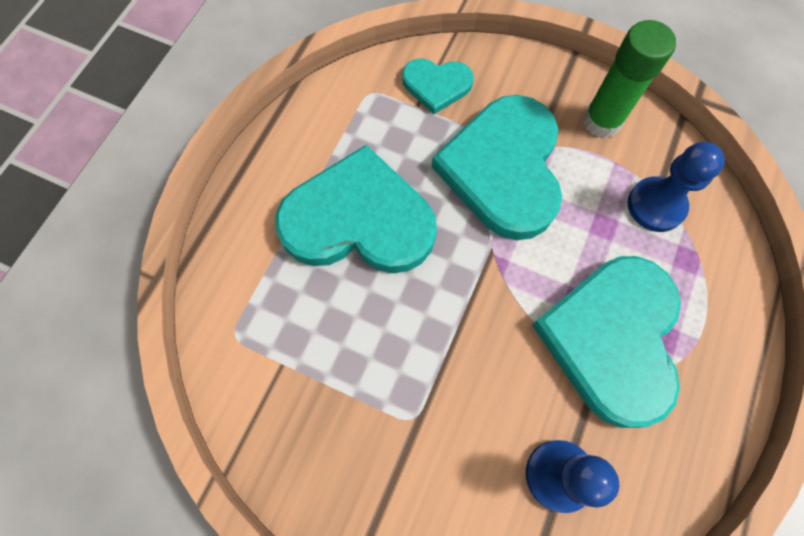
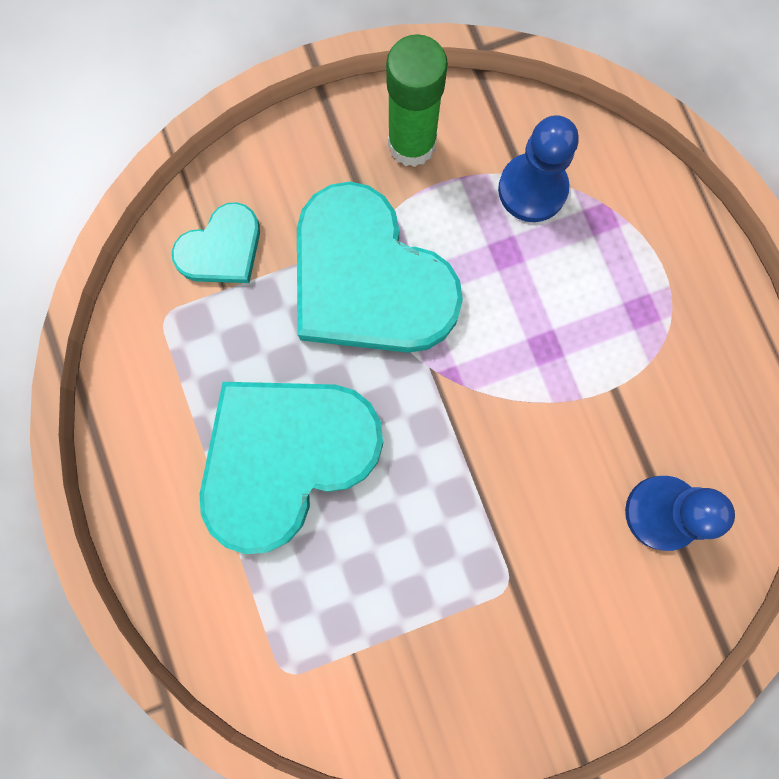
camera: 45 degrees left, 10 degrees up
(612, 339) = (602, 354): turquoise heart -> none

